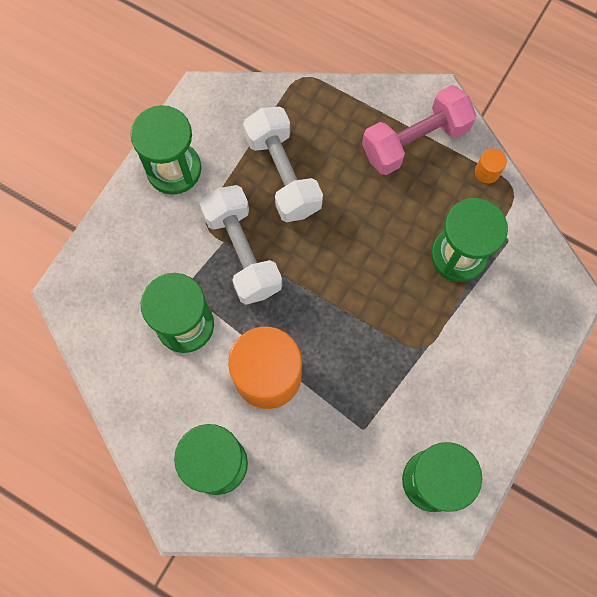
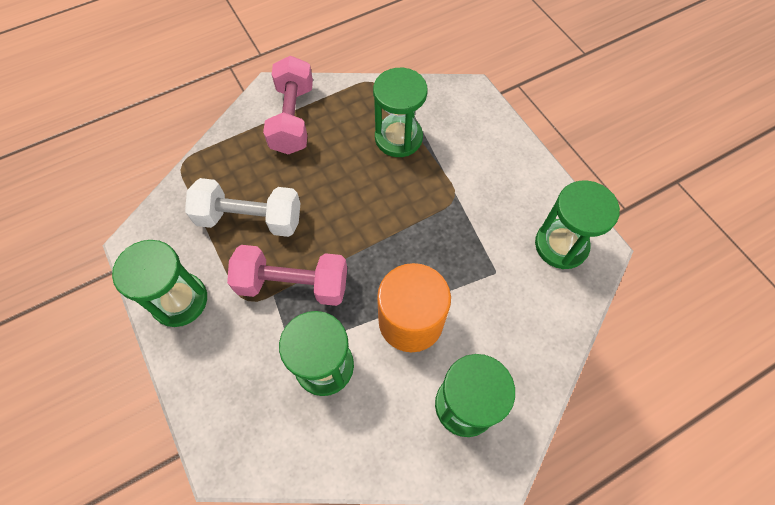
camera: 60 degrees left, 10 degrees down
(242, 252) = (293, 284): white dumbbell -> pink dumbbell
(487, 172) = (349, 89): orange cylinder -> none

